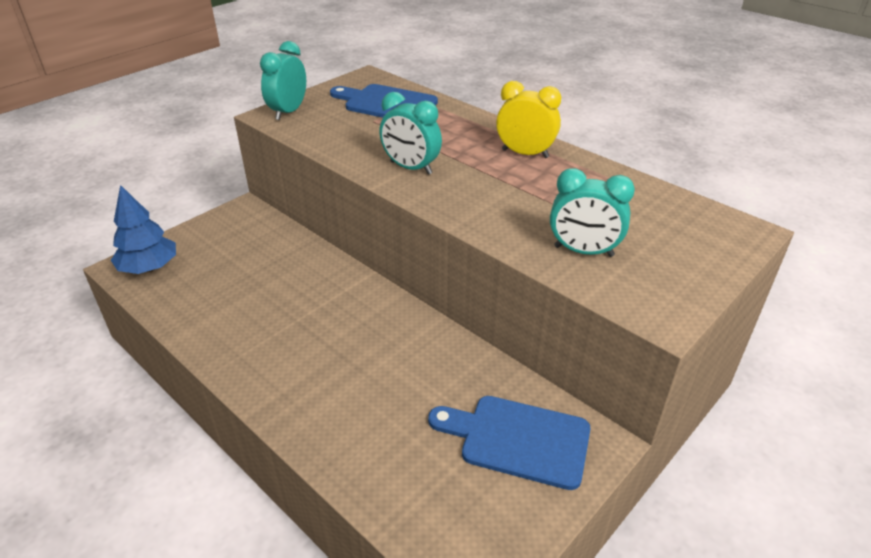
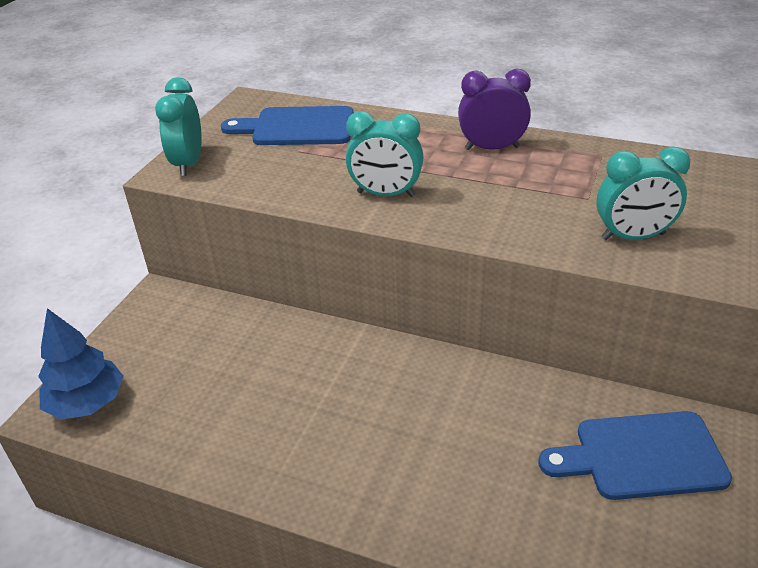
camera: 20 degrees left, 0 degrees up
(525, 153) = (492, 148): yellow clock -> purple clock

